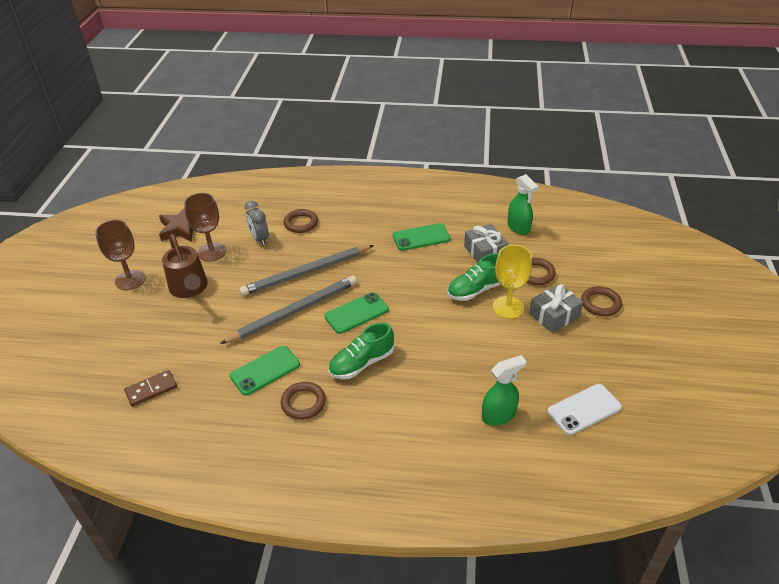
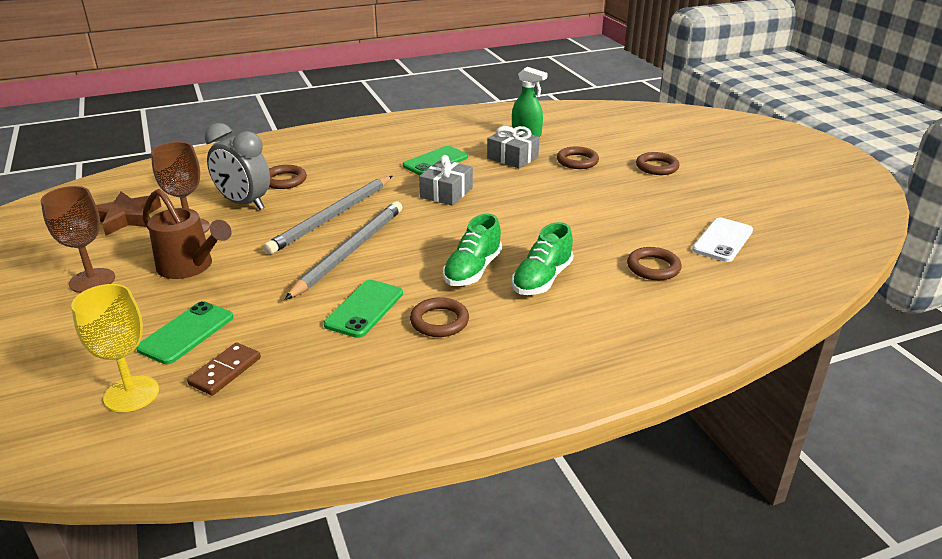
camera: 30 degrees left, 10 degrees down
(259, 239) = (244, 204): grey clock -> grey clock, size x1.53
(356, 313) = (425, 234): green phone -> green phone (186, 333)
(476, 290) = (533, 185): green shoe -> green shoe (542, 279)
(499, 415) = (653, 267): green spray bottle -> brown ring
(508, 307) = (577, 190): yellow goblet -> yellow goblet (131, 394)
(554, 315) = (625, 185): grey gift -> grey gift (446, 193)

